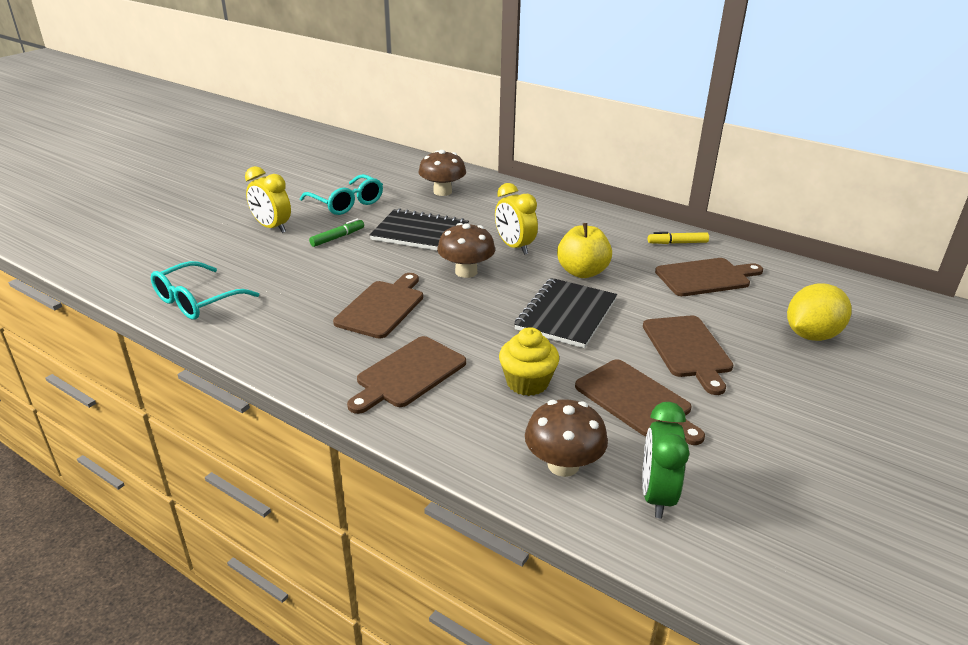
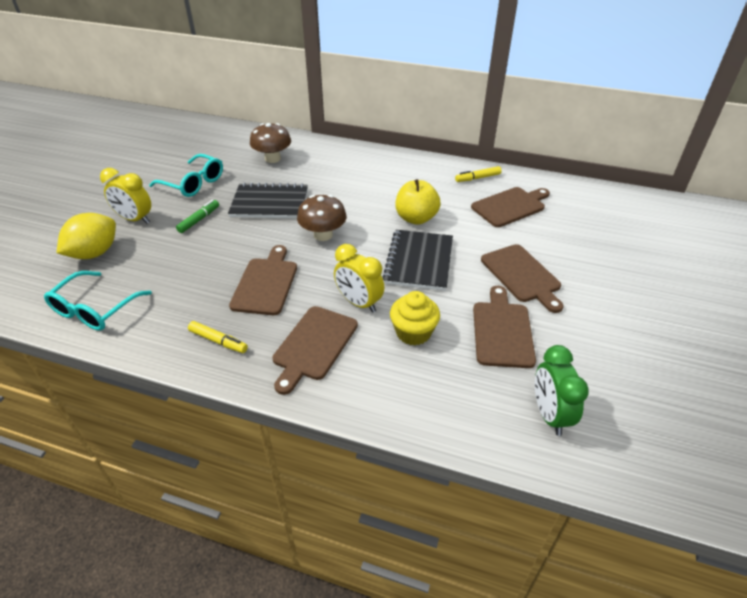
camera: 15 degrees left, 10 degrees up
(308, 351) = (218, 341): none -> yellow marker
(514, 247) = (353, 203): yellow clock -> yellow clock (359, 303)
(563, 465) = (470, 404): brown mushroom -> none
(636, 400) = (502, 331): brown cutting board -> brown cutting board turned 120 degrees counterclockwise
(811, 335) = (603, 244): yellow lemon -> yellow lemon (94, 253)

